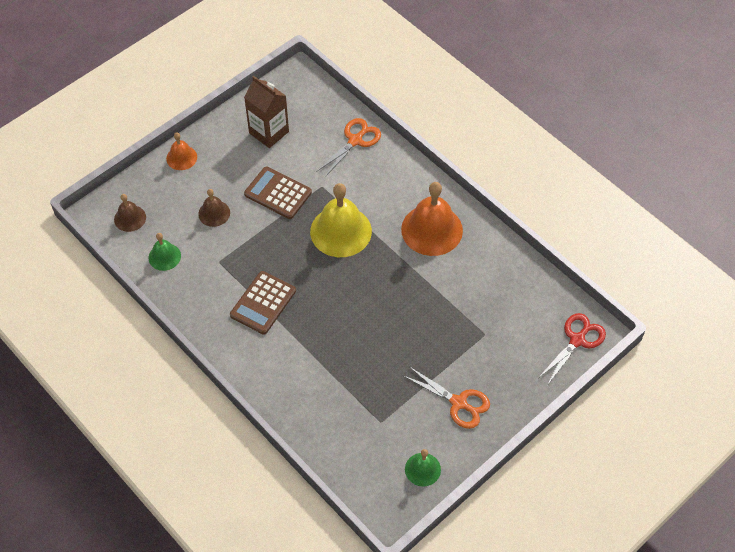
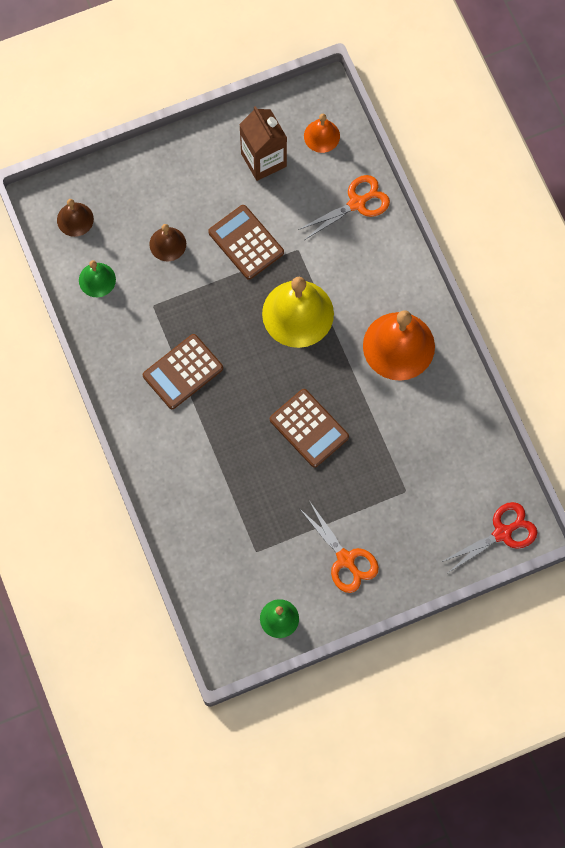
camera: 20 degrees right, 15 degrees up
(181, 157) = (155, 160): orange bell -> orange bell (321, 136)
(385, 312) = (309, 428): none -> brown calculator

